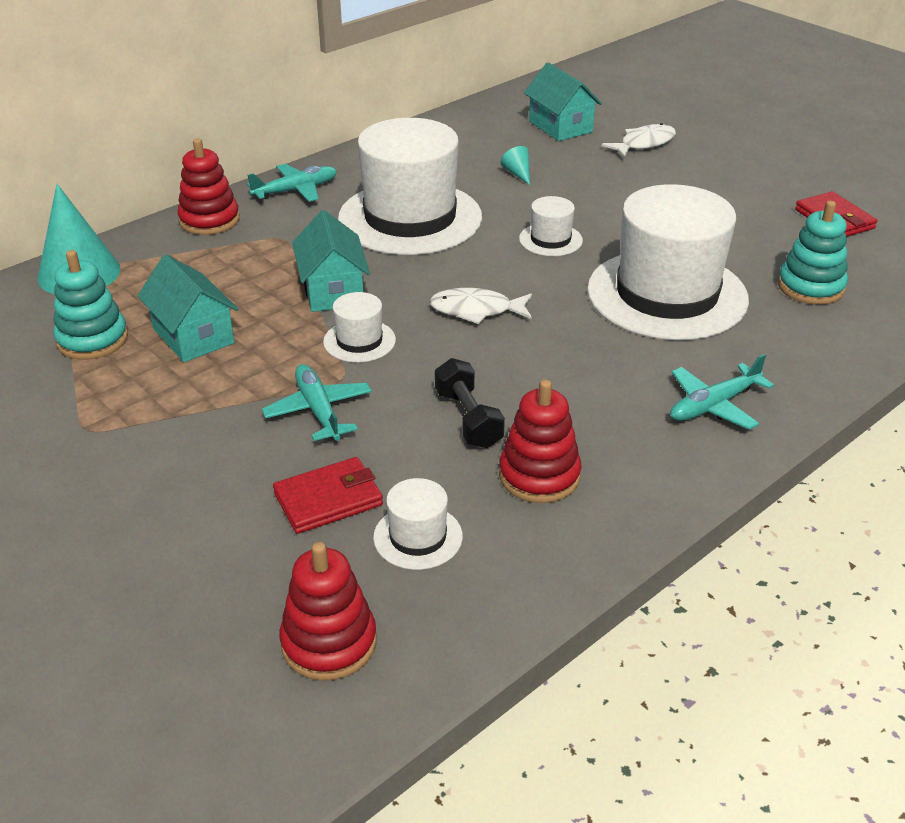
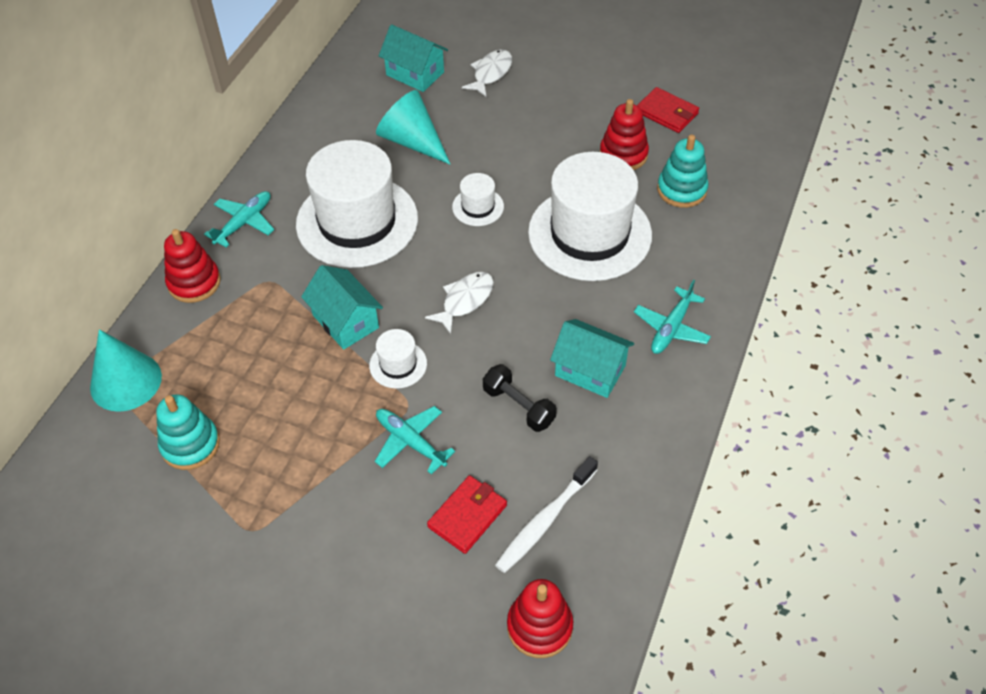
camera: 25 degrees left, 15 degrees up
(193, 336) = (268, 409): turquoise house -> turquoise house (590, 370)
(418, 537) = (545, 520): white hat -> white toothbrush
(476, 310) = (465, 301): white fish -> white fish turned 150 degrees clockwise
(517, 173) = (412, 141): turquoise cone -> turquoise cone, size x2.29
(539, 475) = (593, 436): red stacking toy -> red stacking toy (623, 154)

